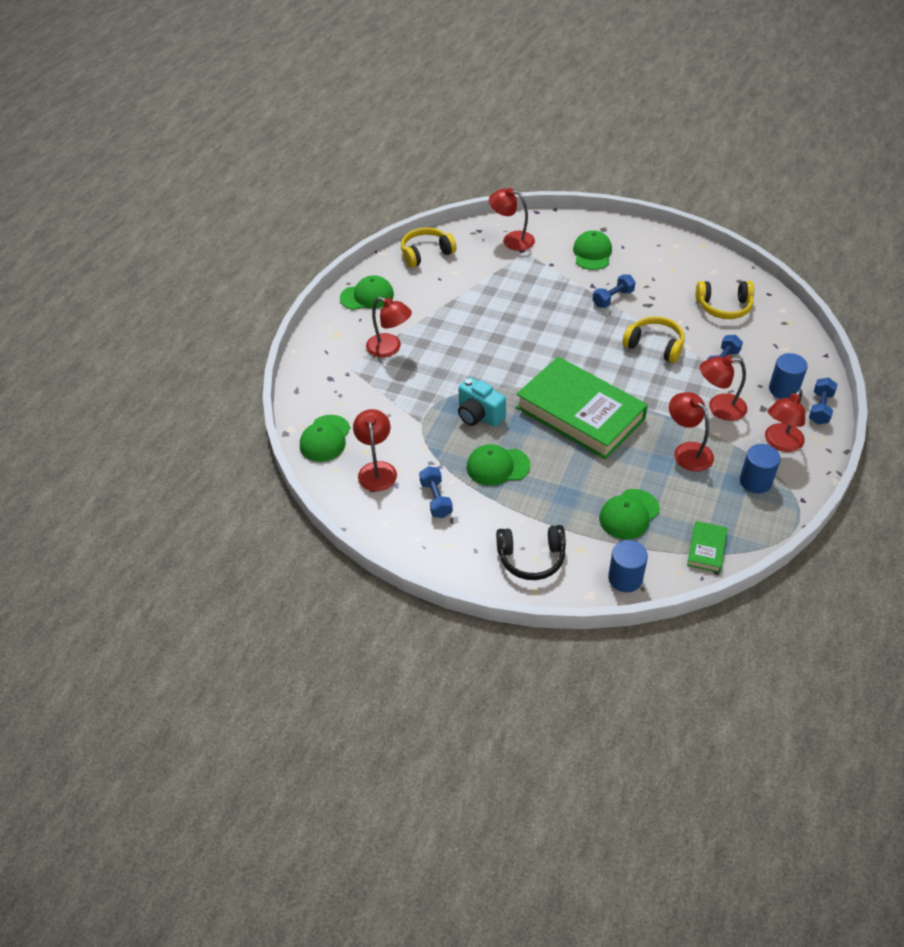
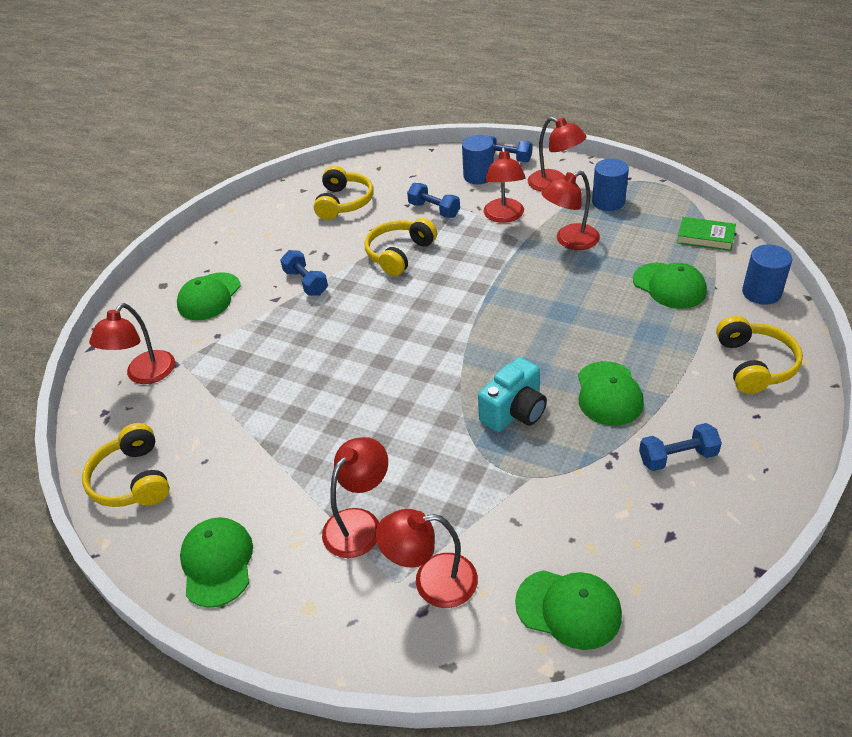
camera: 85 degrees left, 5 degrees down
(377, 469) = (630, 530): red lamp -> red lamp (432, 581)
(531, 558) = (754, 364): black headphones -> yellow headphones
(580, 413) = (511, 317): green book -> none
(592, 253) = (209, 297): green cap -> green cap turned 75 degrees counterclockwise

